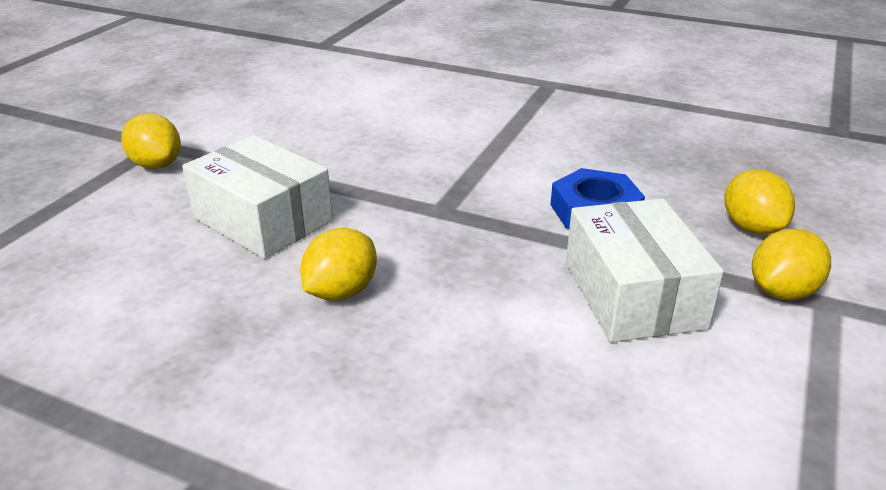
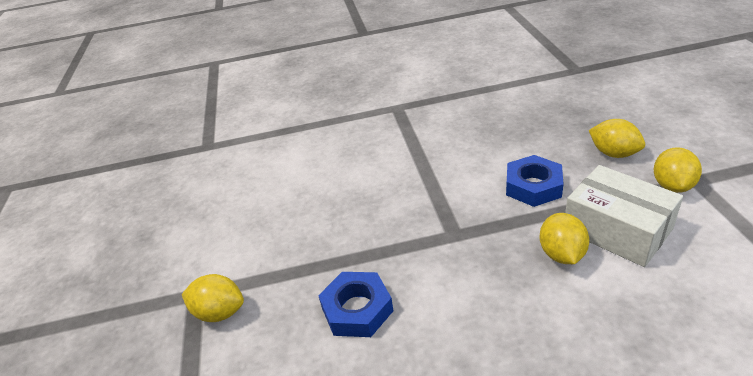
camera: 30 degrees left, 5 degrees up
(262, 219) = (357, 309): white box -> blue nut
(341, 292) = (476, 330): yellow lemon -> yellow lemon (561, 254)

